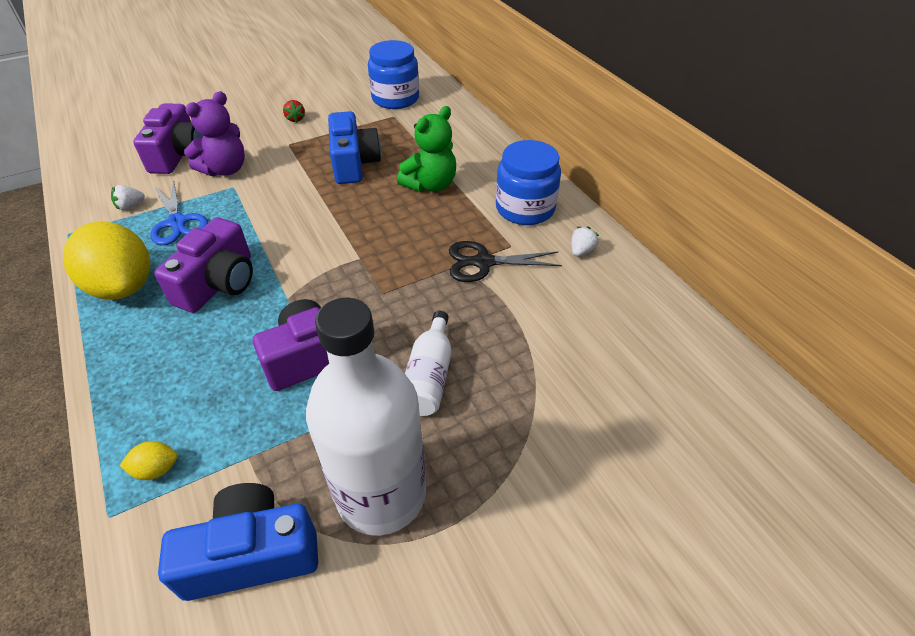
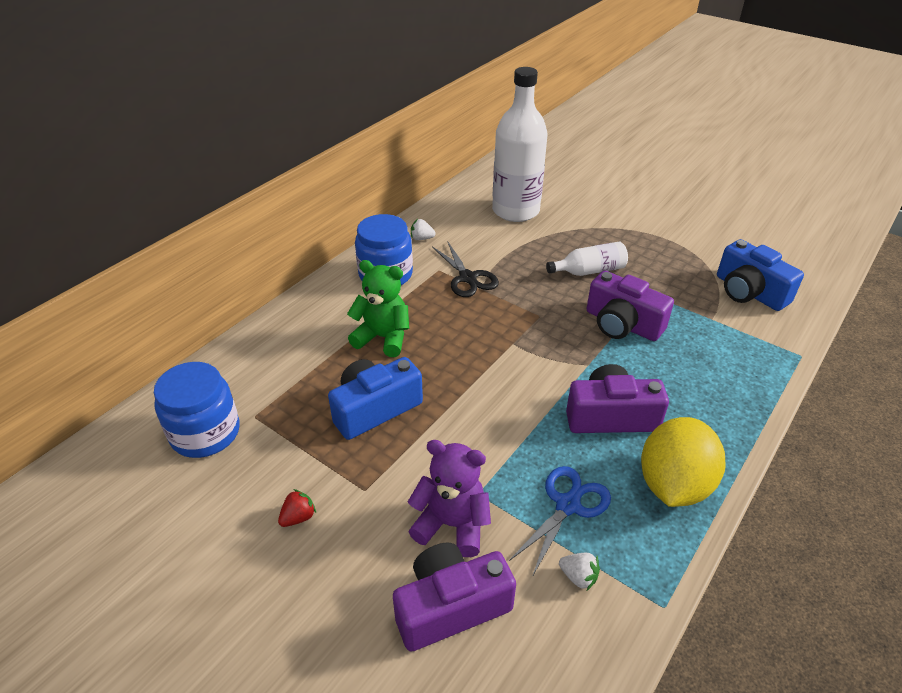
camera: 115 degrees left, 5 degrees down
(156, 469) = (760, 353): yellow lemon -> none
(381, 494) = (674, 263): white bottle -> white bottle (515, 211)

